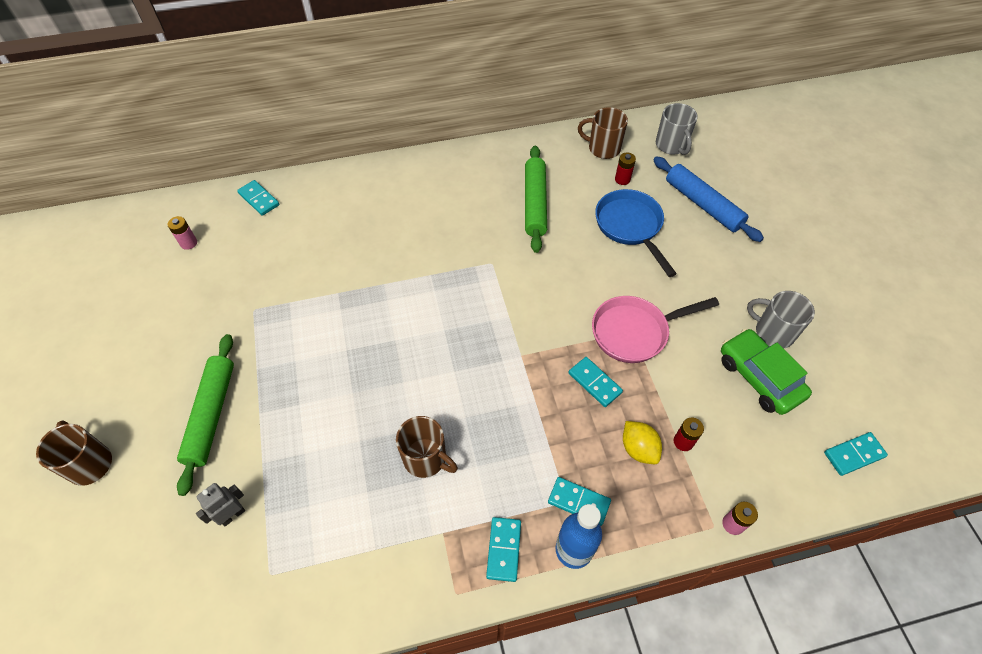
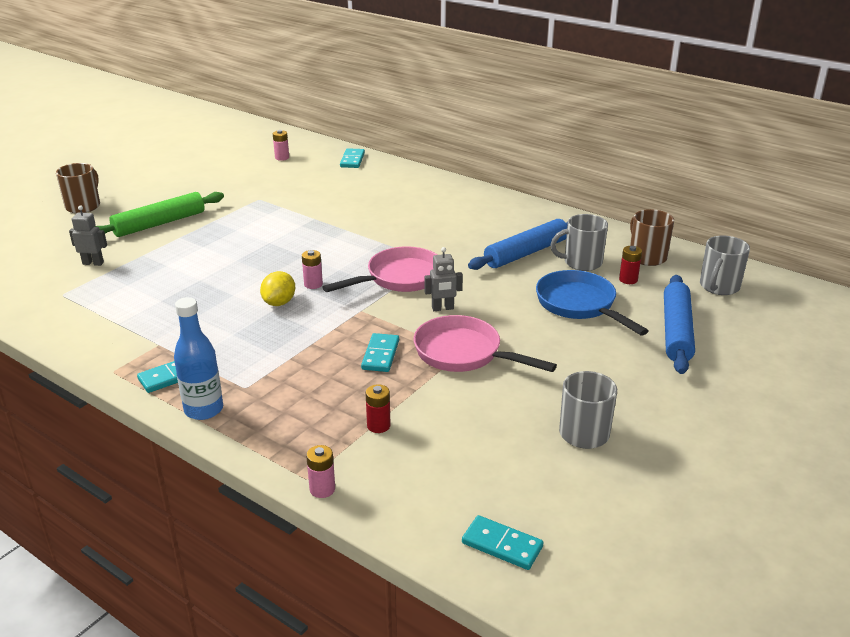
camera: 50 degrees right, 25 degrees down
(426, 458) = (214, 311): brown mug -> none
(450, 362) = (313, 284): none -> pink battery
(497, 300) = (399, 278): none -> pink pan
(535, 203) = (526, 253): green rolling pin -> blue rolling pin
(565, 303) = (442, 308): none -> grey robot
(578, 185) = (581, 263): none -> grey mug
(579, 502) = (252, 394): turquoise domino -> none
(630, 227) = (579, 305): blue pan -> blue pan turned 60 degrees counterclockwise
(638, 449) = (340, 404): yellow lemon -> yellow lemon (279, 302)
(759, 377) = (514, 444): green car -> none

